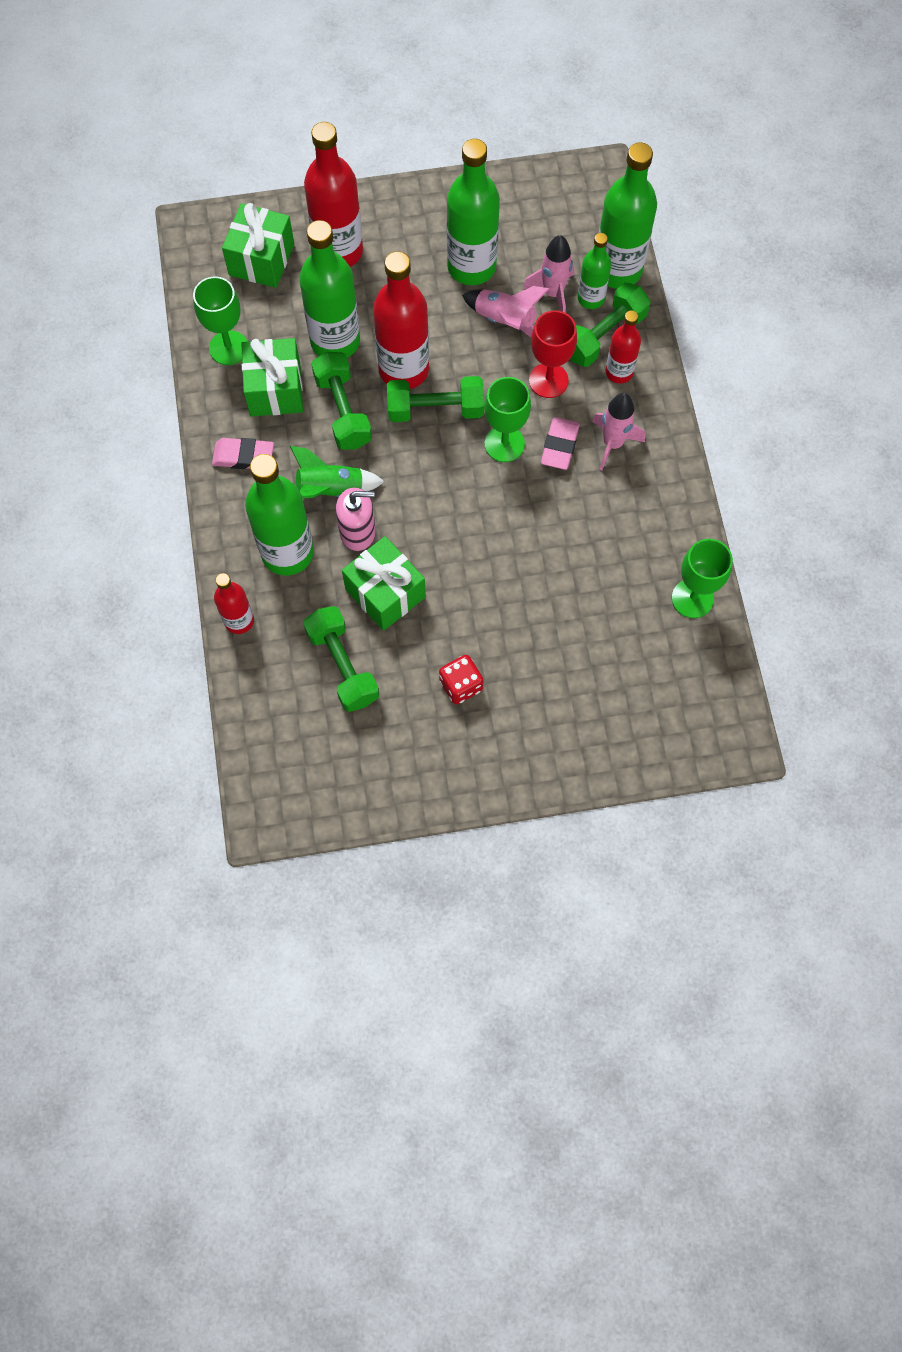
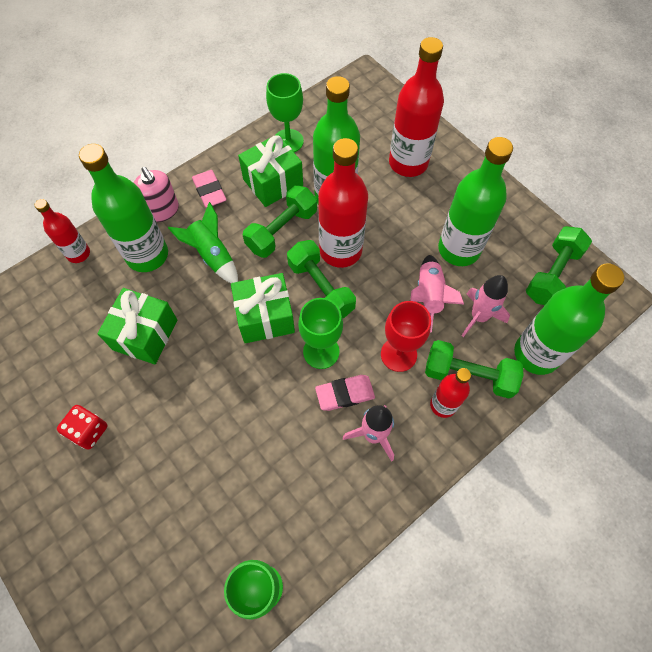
camera: 60 degrees right, 5 degrees down
(261, 259) = (368, 124): green gift -> green gift (265, 317)
(342, 666) = (70, 337): green dumbbell -> green dumbbell (552, 274)
(358, 532) = (188, 290): pink soap dispenser -> pink soap dispenser (162, 210)
(591, 298) = (495, 347): green bottle -> none

